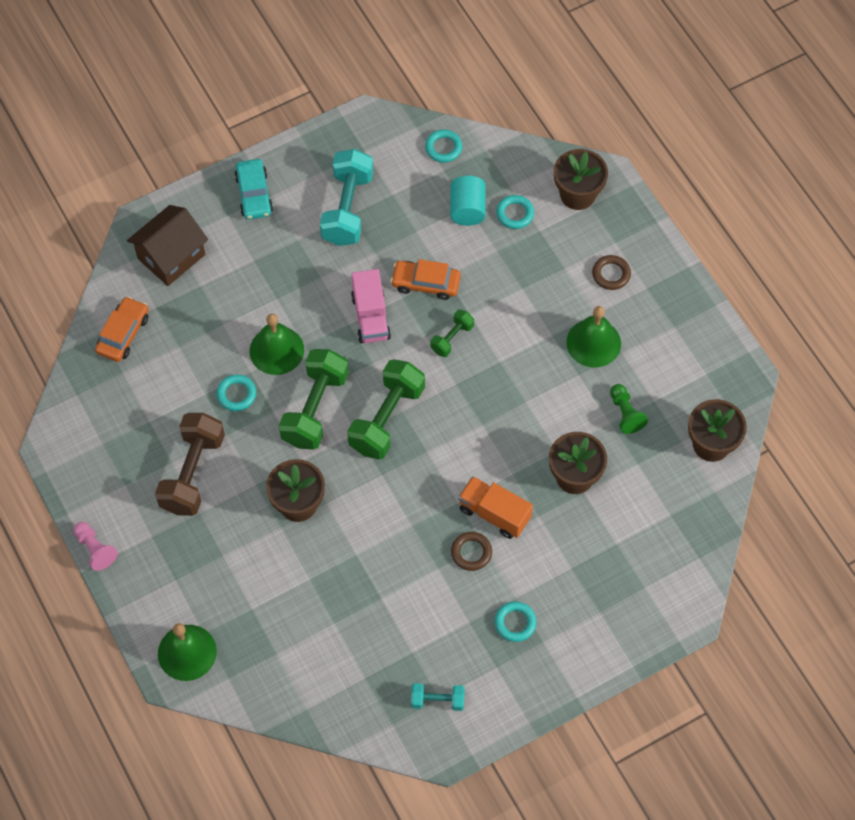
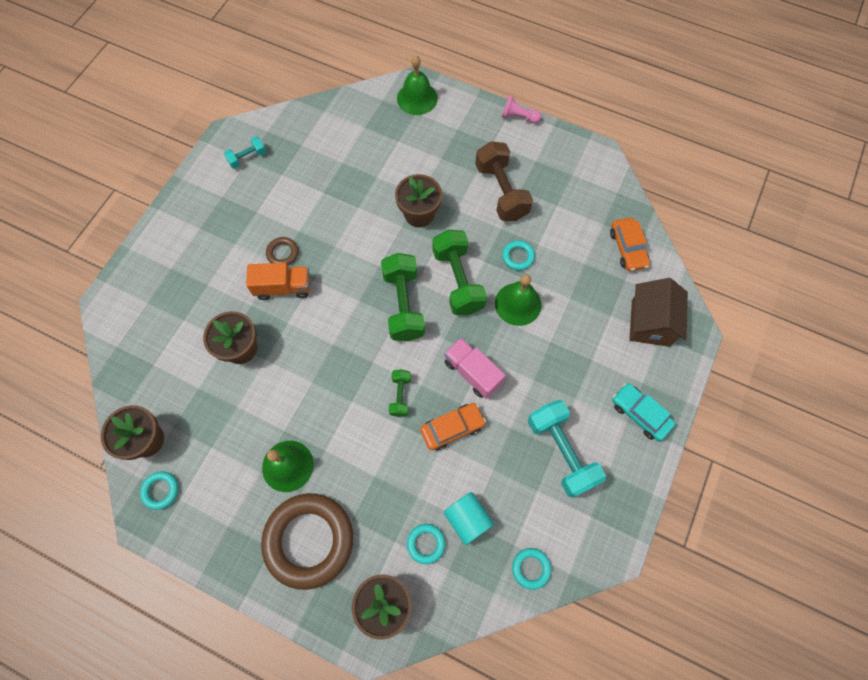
camera: 145 degrees right, 5 degrees up
(515, 623) = (225, 228): turquoise ring -> turquoise ring (161, 490)
(611, 274) = (309, 540): brown ring -> brown ring, size x2.36
(625, 413) = (229, 422): green pawn -> none

